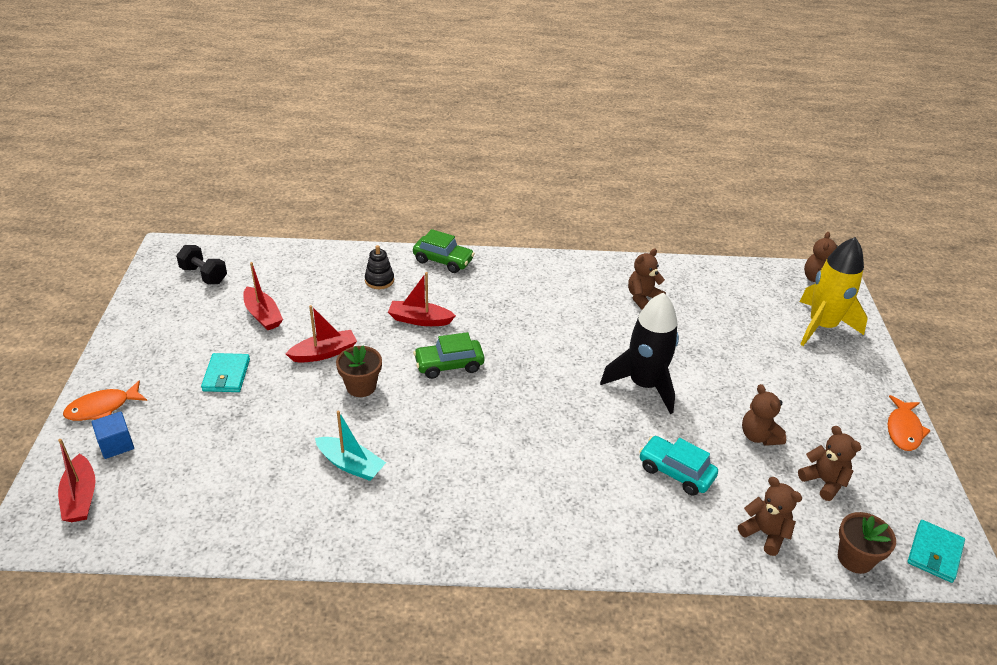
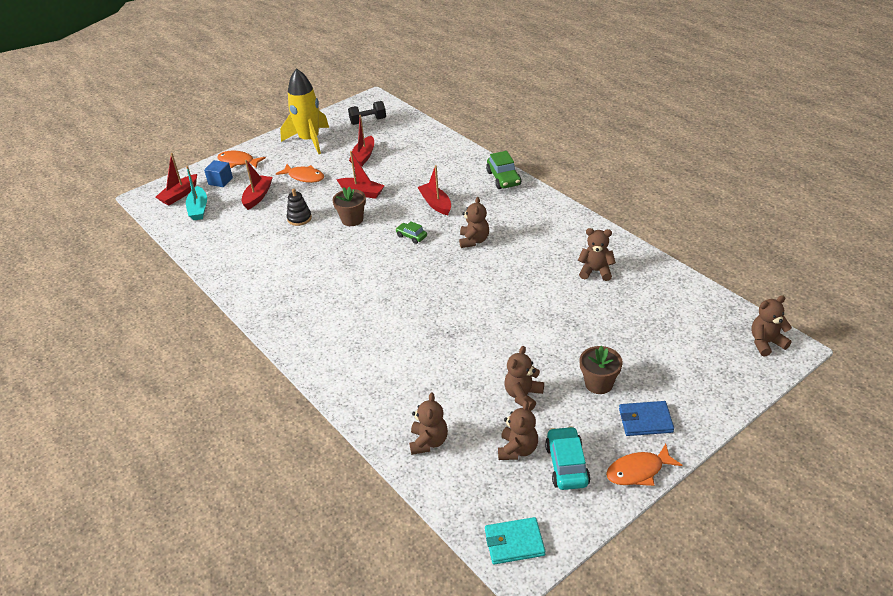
camera: 55 degrees right, 0 degrees up
(203, 431) = (258, 196): none -> red boat
(204, 275) = (368, 121): black dumbbell -> black dumbbell turned 75 degrees clockwise
(226, 375) = (304, 177): turquoise wallet -> orange fish
(350, 465) = (290, 252): turquoise boat -> turquoise boat (198, 209)
(379, 280) = (449, 170): black stacking toy -> black stacking toy (299, 218)
(449, 365) = (411, 236): green car -> green car, size x0.60
(511, 333) = (474, 241): none -> brown teddy bear
(644, 385) = (503, 318): black rocket -> none
(675, 472) = (436, 374): turquoise car -> turquoise car (567, 465)
(821, 326) = (705, 371): yellow rocket -> yellow rocket (309, 140)
(850, 390) = (645, 420): none -> blue wallet
(855, 558) = (457, 499): brown flower pot -> brown flower pot (598, 384)

